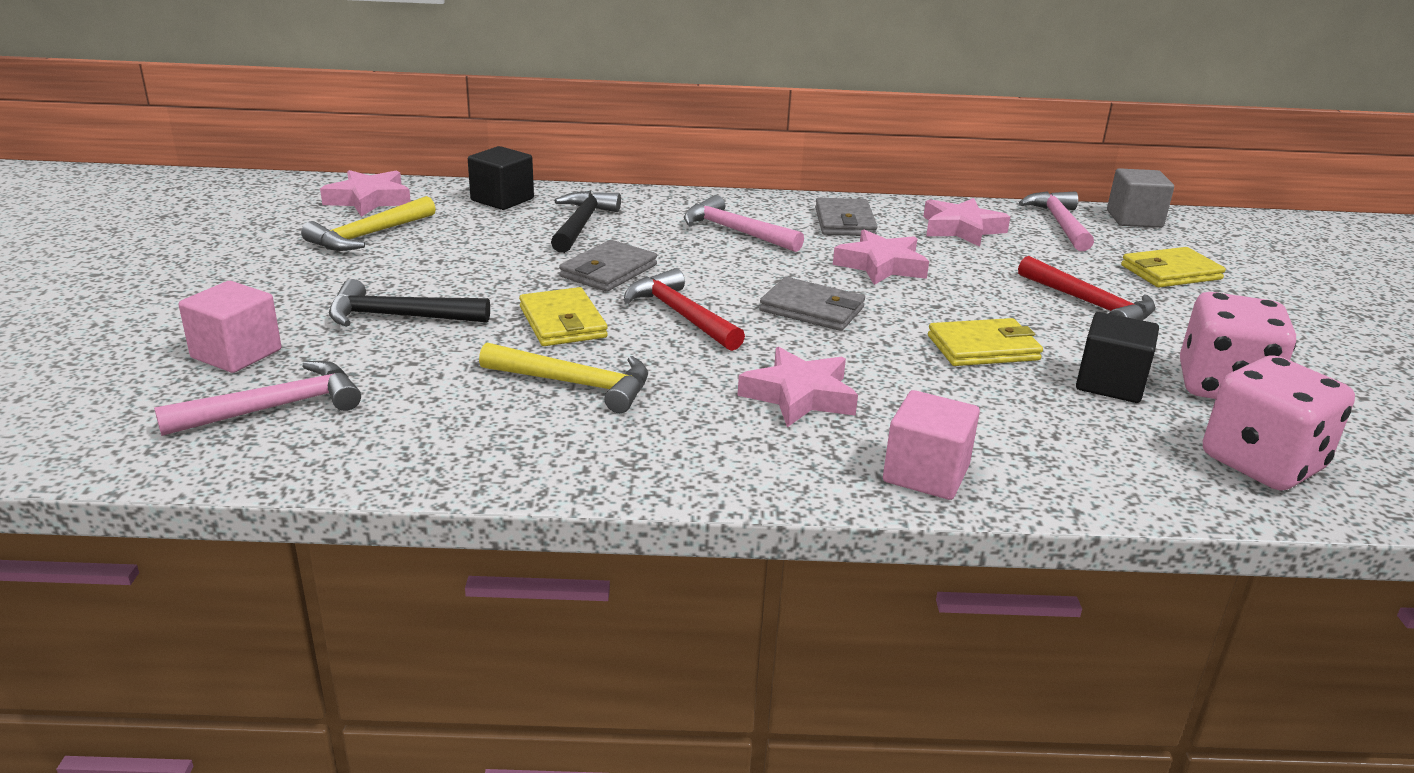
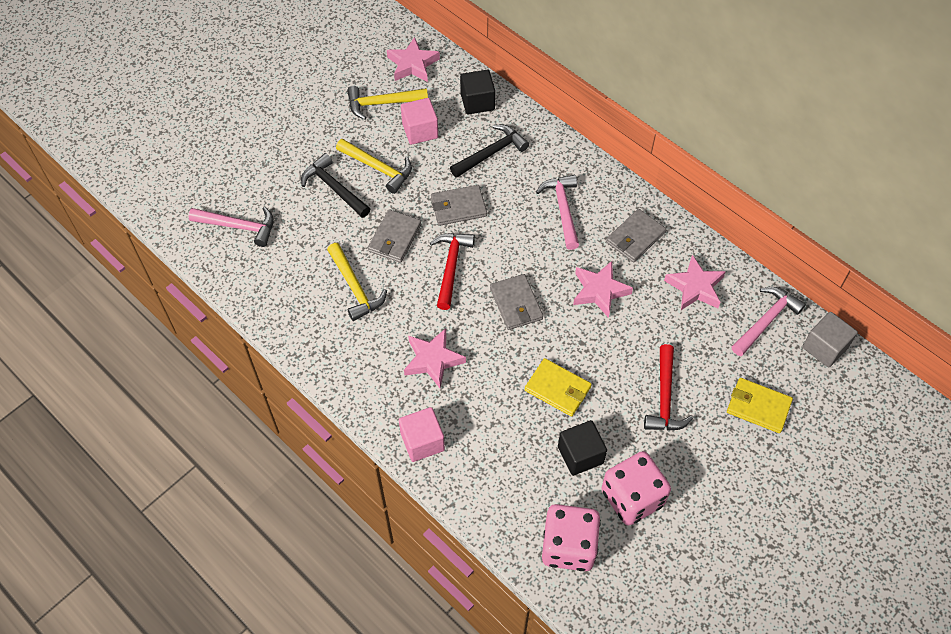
camera: 45 degrees right, 30 degrees up
(236, 354) = (254, 177): pink cube -> pink cube (420, 131)
(443, 280) = (378, 168): none -> yellow hammer
(562, 322) = (394, 238): yellow wallet -> grey wallet

